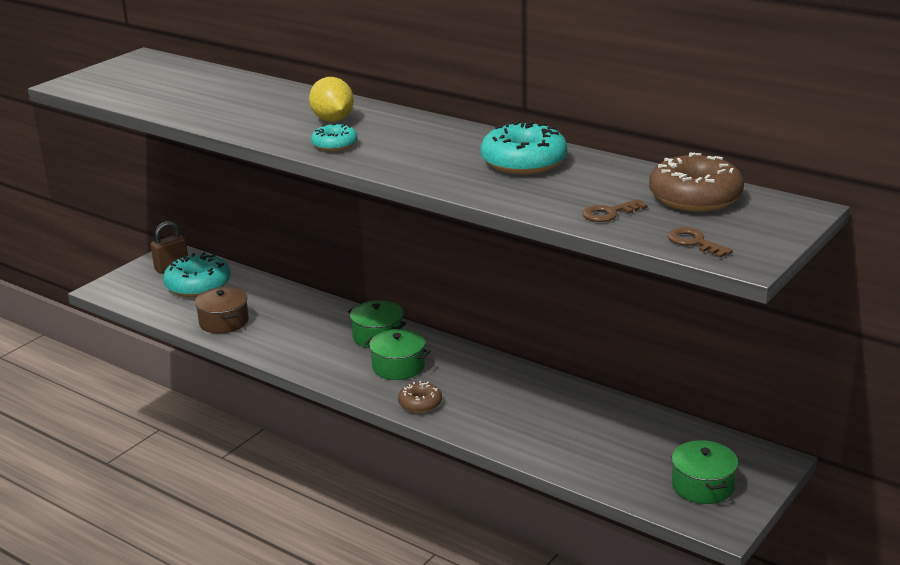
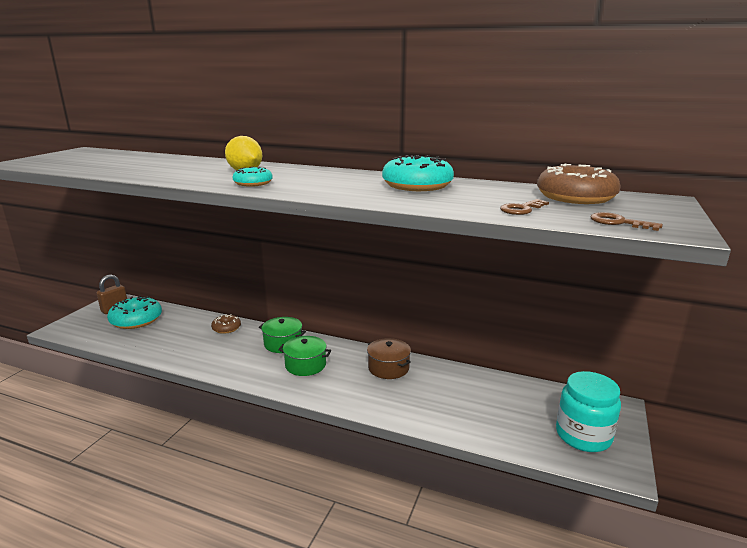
camera: 15 degrees left, 5 degrees down
(224, 322) = (159, 344): brown pot -> brown pot (388, 368)
(420, 403) = (332, 393): brown donut -> brown donut (226, 328)
(702, 486) = (583, 435): green pot -> turquoise jar

